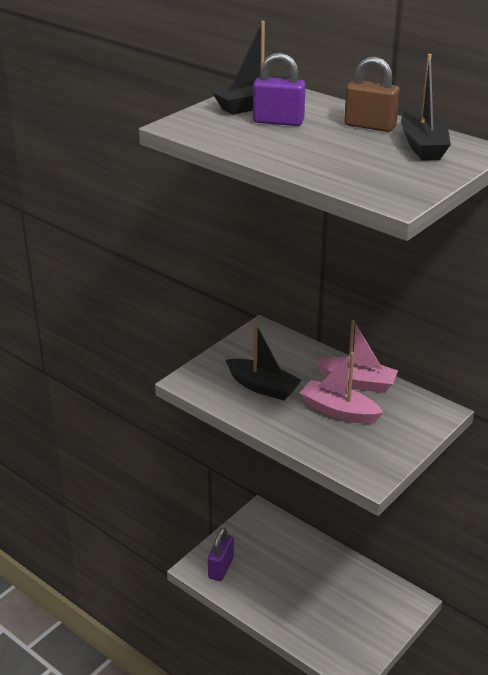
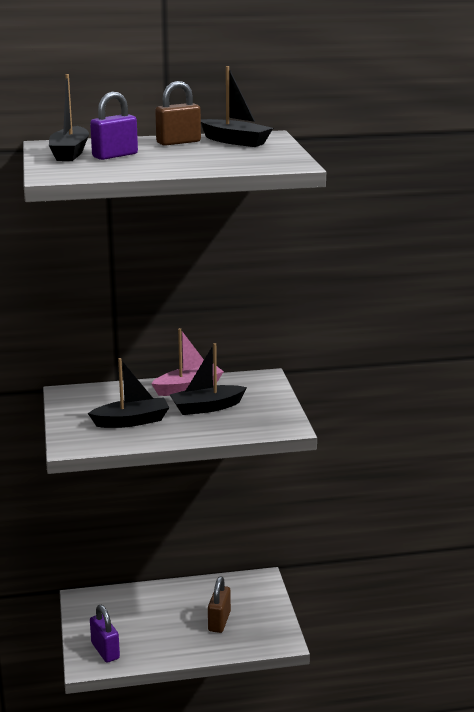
camera: 50 degrees left, 10 degrees down
(327, 611) = (219, 621): none -> brown padlock
(339, 411) = (207, 407): pink boat -> black boat

